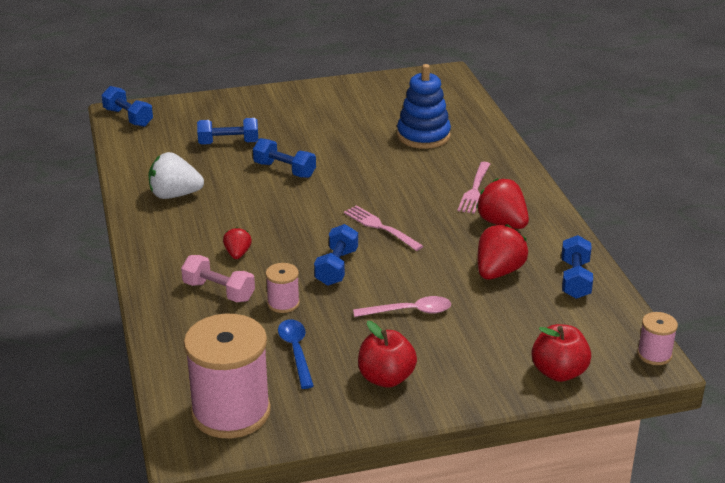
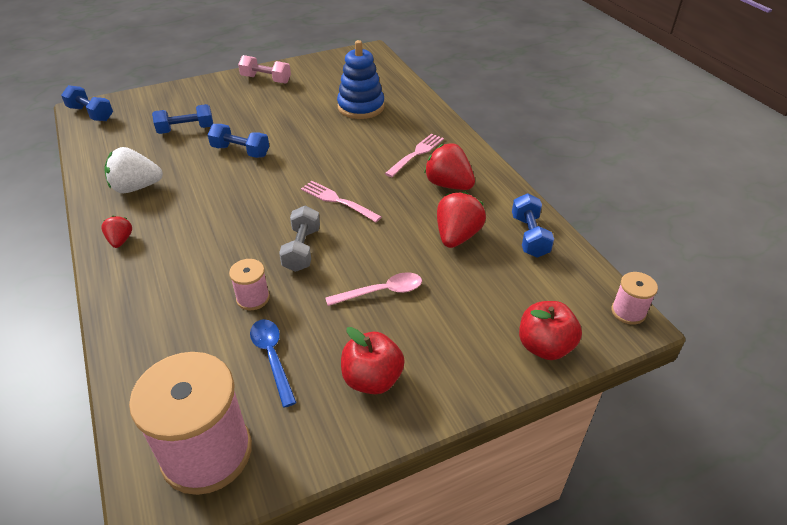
camera: 10 degrees left, 10 degrees up
(219, 291) = (185, 292): pink dumbbell -> pink dumbbell (266, 79)
(237, 254) = (202, 245): red strawberry -> red strawberry (120, 240)
(336, 267) = (302, 249): blue dumbbell -> grey dumbbell
(475, 190) = (416, 154): pink fork -> pink fork turned 150 degrees counterclockwise

